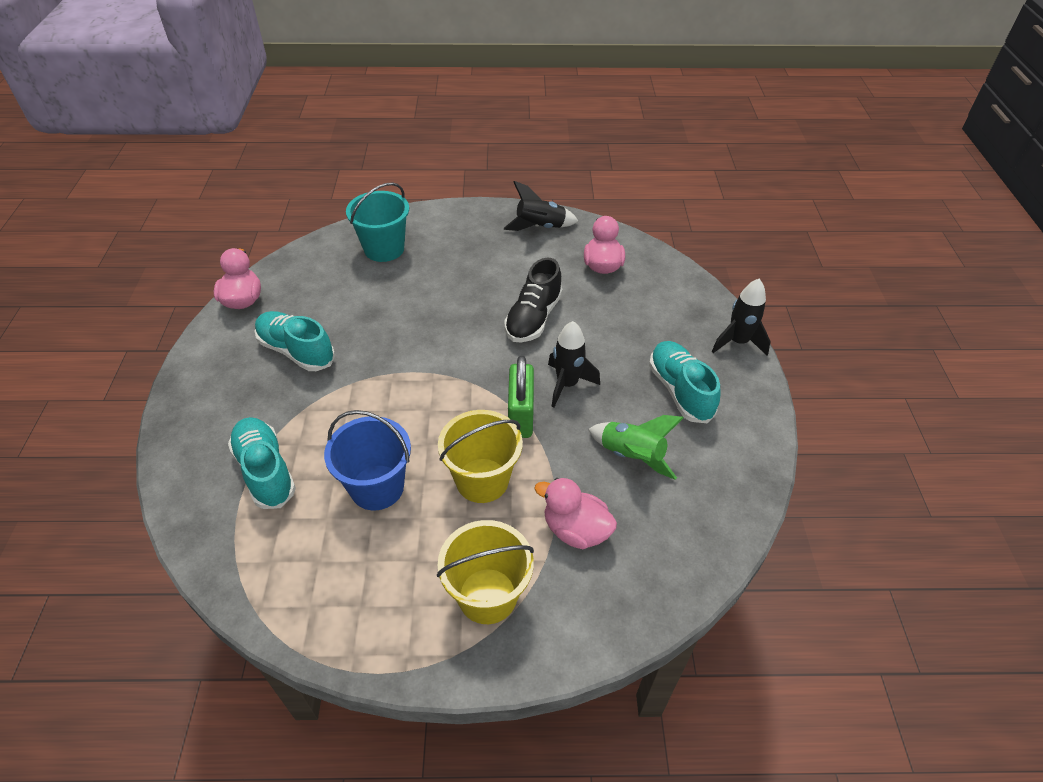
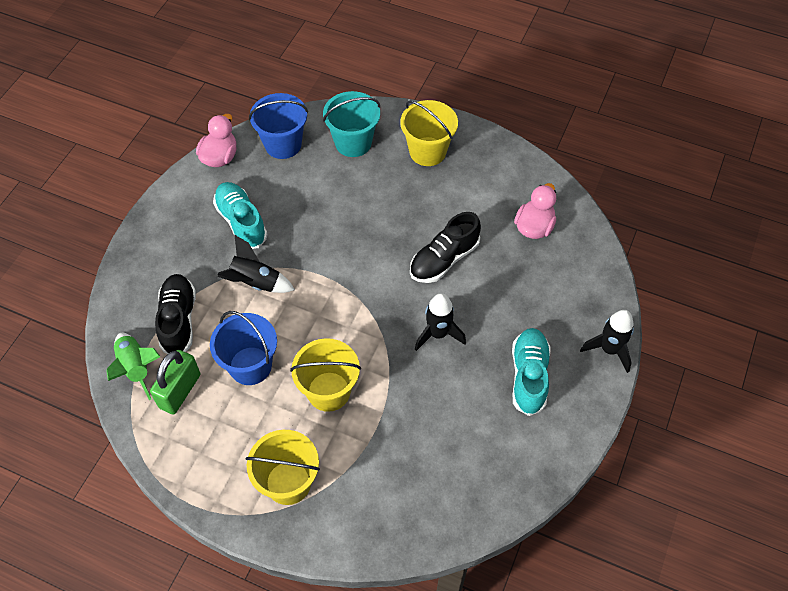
camera: 25 degrees right, 10 degrees up
(265, 471) = (178, 320): turquoise shoe -> black shoe
(309, 270) = (283, 144): none -> blue bucket
(463, 236) = (427, 151): none -> yellow bucket
(520, 416) = (385, 348): green padlock -> green padlock (180, 391)
(540, 227) = (500, 165): black rocket -> black rocket (255, 283)
(575, 530) = (377, 460): pink duck -> none
(631, 456) = (454, 418): green rocket -> green rocket (136, 368)

